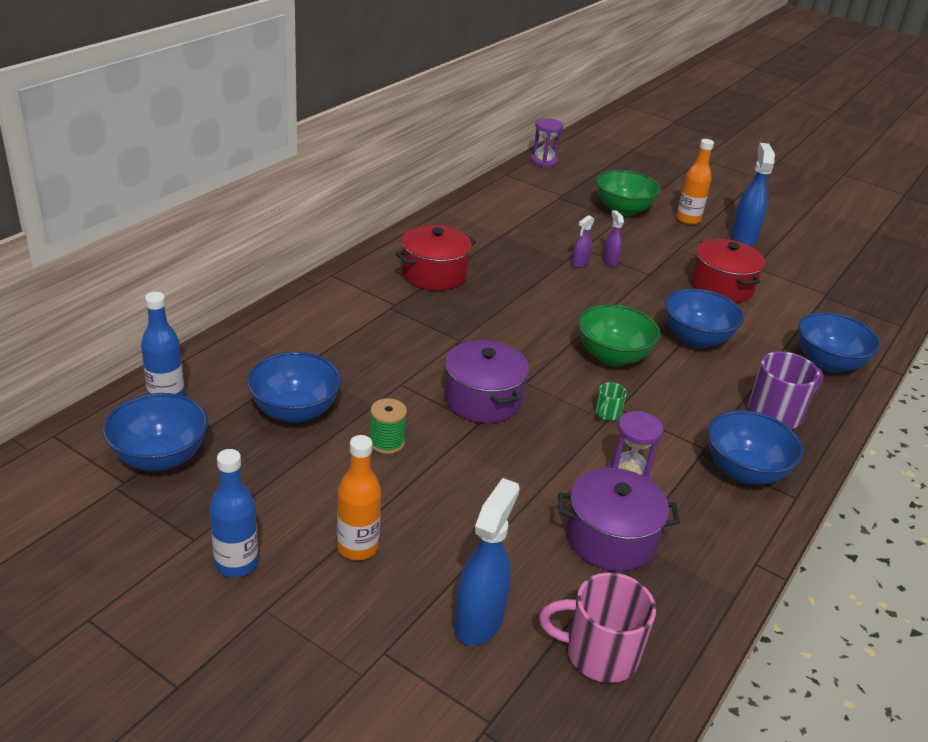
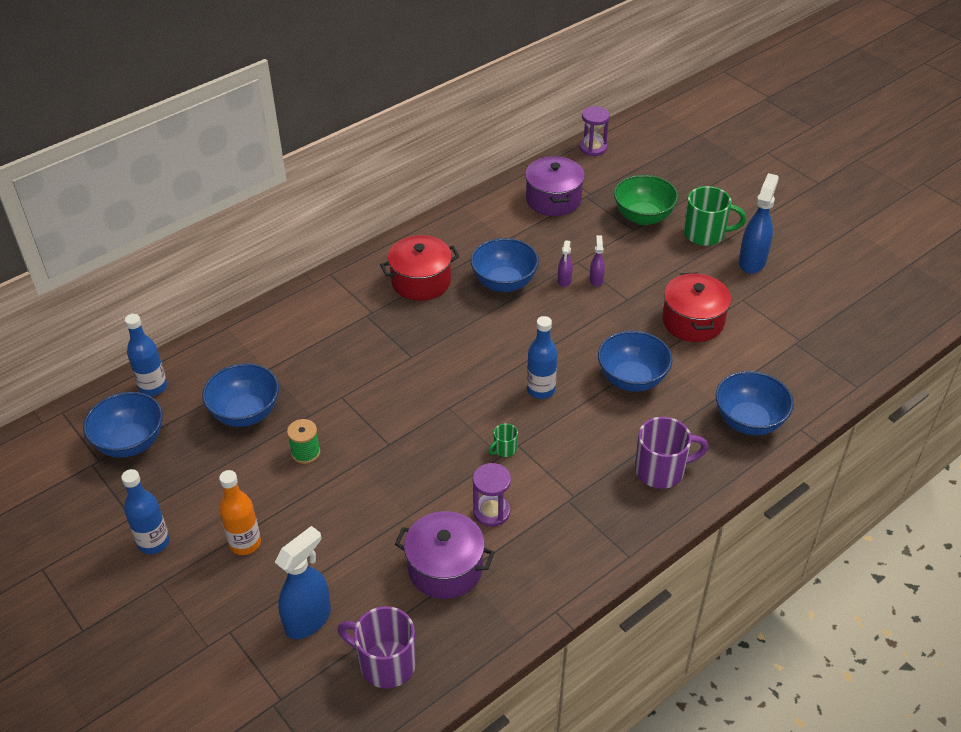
camera: 20 degrees right, 10 degrees up
(483, 399) = (403, 421): purple pot -> purple pot (553, 199)
(579, 263) = (564, 280): purple spray bottle -> purple spray bottle turned 45 degrees counterclockwise
(598, 653) = (385, 663): pink mug -> purple mug
(612, 356) = (541, 390): green bowl -> blue bottle
(688, 219) = (705, 234): orange bottle -> green mug
(744, 471) = (596, 524): blue bowl -> blue bowl (504, 283)

